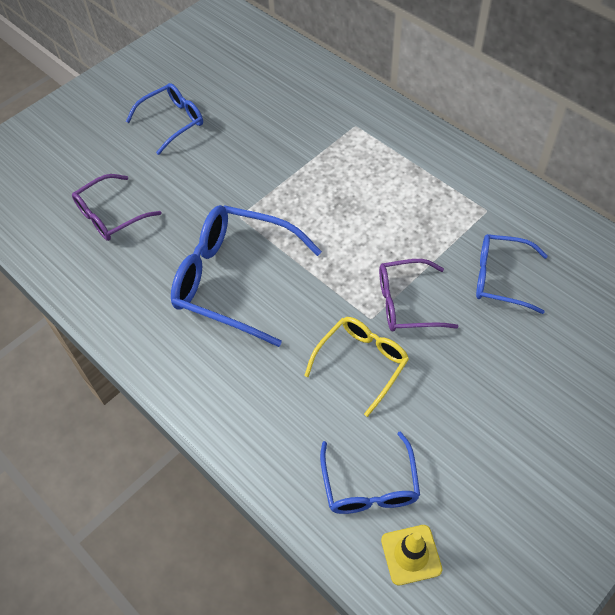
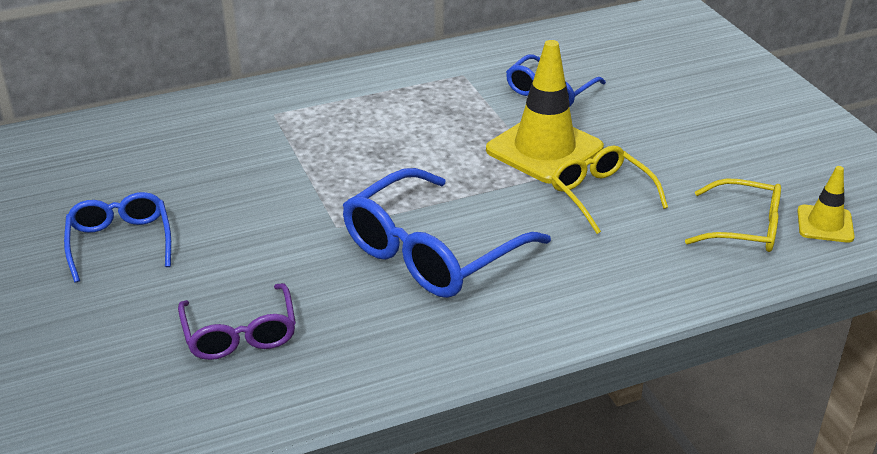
camera: 70 degrees left, 20 degrees down
(370, 485) = (744, 228): blue glasses -> yellow glasses
(406, 303) = (544, 149): purple glasses -> yellow traffic cone

